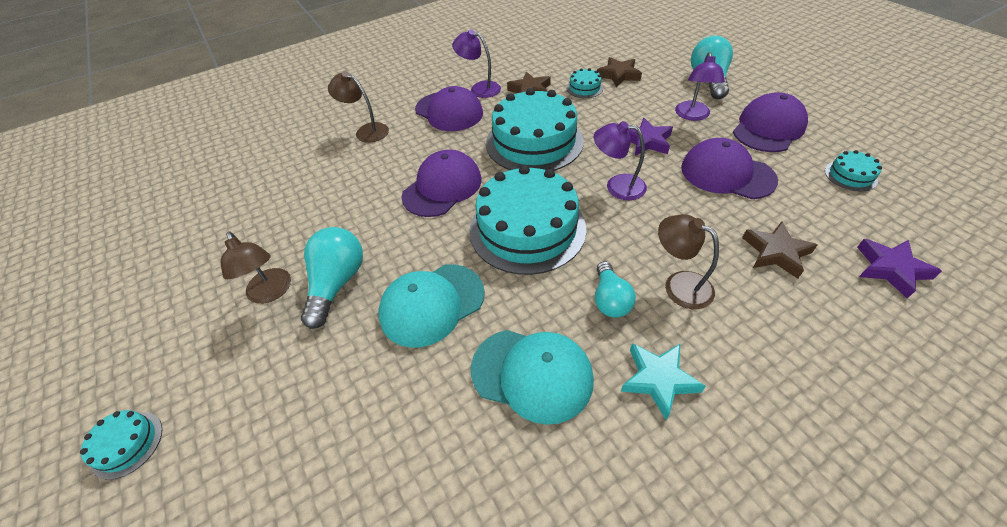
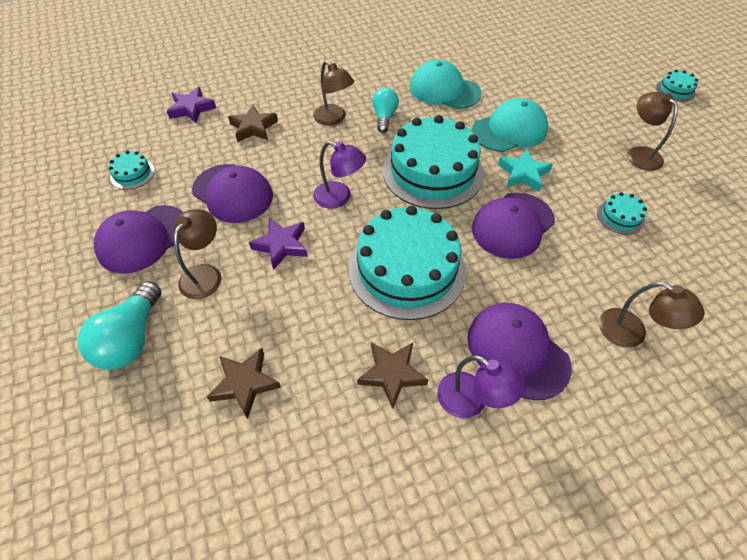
camera: 175 degrees left, 5 degrees up
(337, 283) = (587, 153): turquoise light bulb -> none
(584, 88) = (309, 362): turquoise cake -> turquoise cake (620, 217)
(658, 380) = (374, 80): turquoise star -> turquoise star (523, 174)
(692, 115) = (205, 274): purple lamp -> brown lamp

